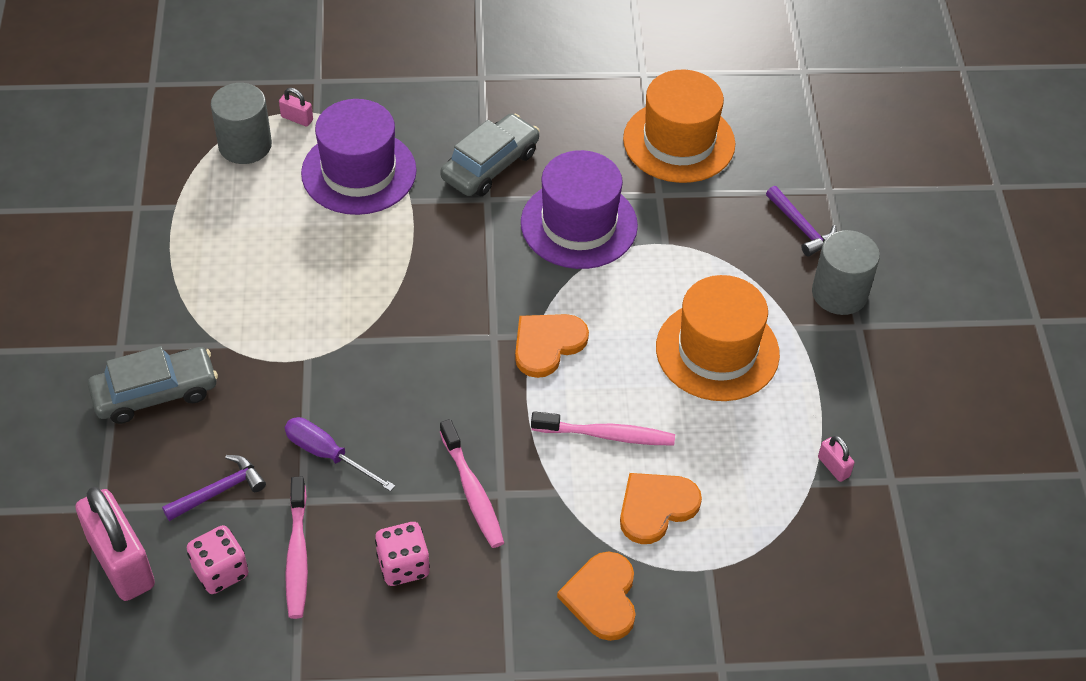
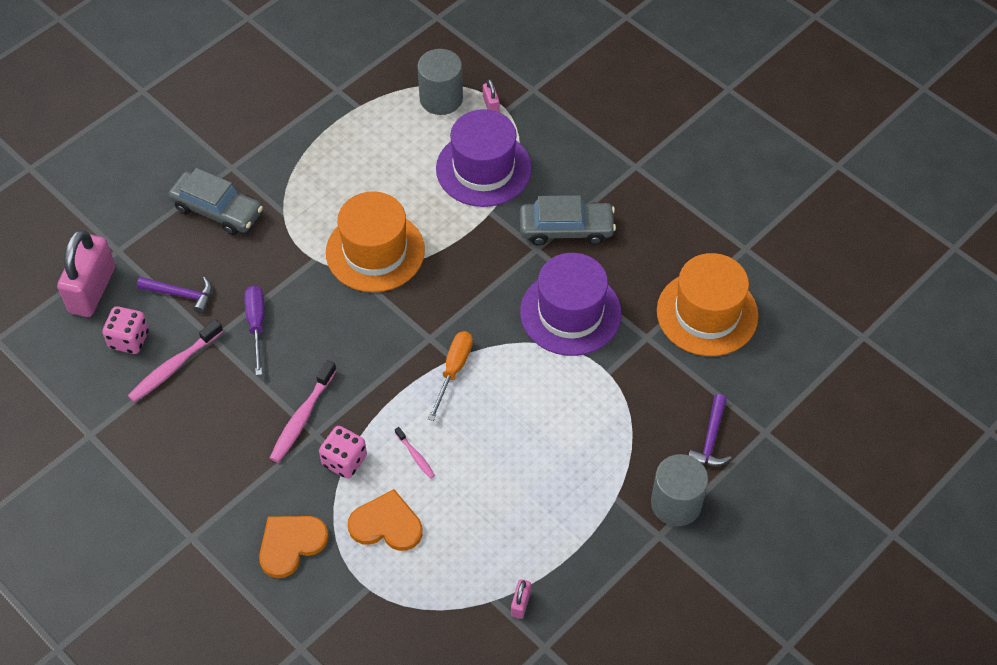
camera: 50 degrees right, 5 degrees up
(403, 565) = (216, 424): pink dice -> pink dice (344, 461)
(547, 344) = (453, 370): orange heart -> orange screwdriver
(607, 435) = (415, 456): pink toothbrush -> pink toothbrush, size x0.53
(717, 351) = (548, 467): orange hat -> orange hat (375, 251)

